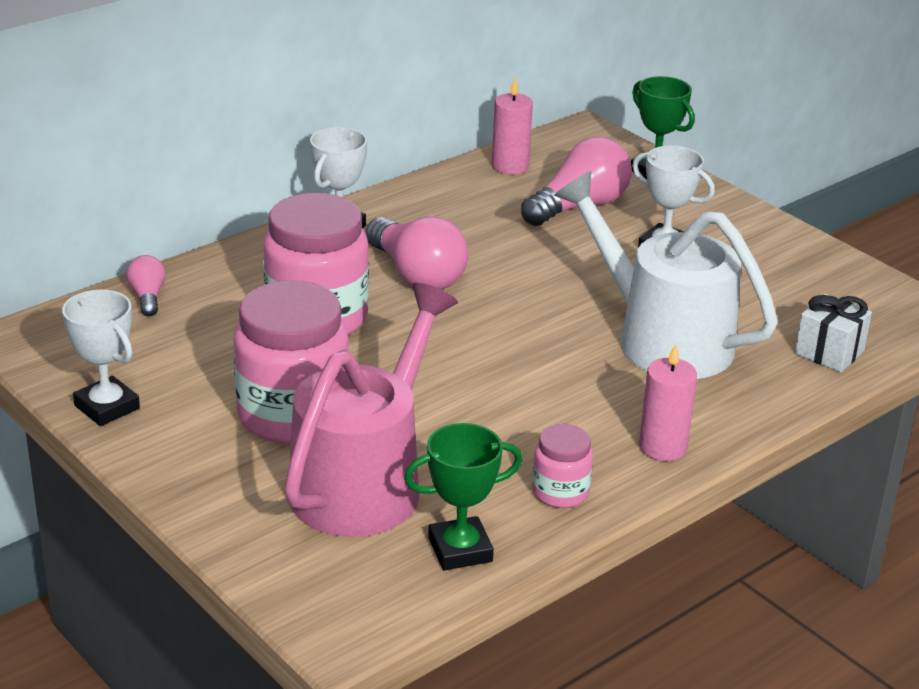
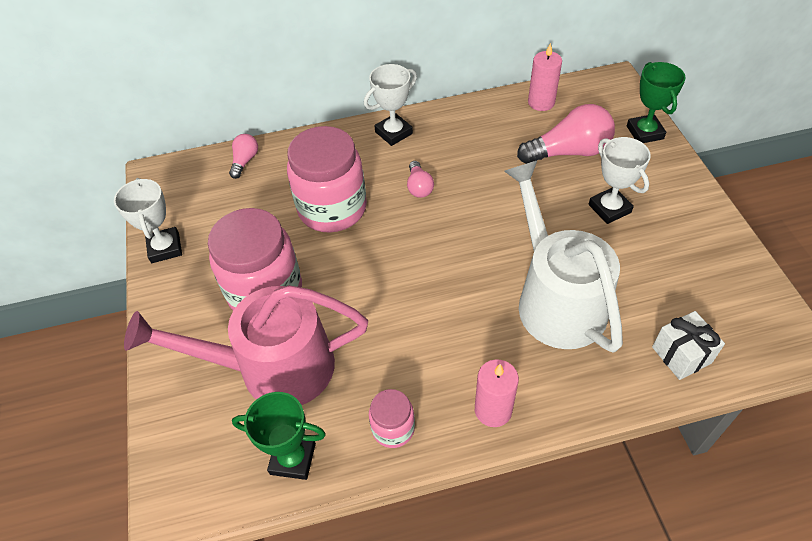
camera: 30 degrees right, 20 degrees up
(365, 481) = (272, 368): pink watering can -> pink watering can turned 150 degrees counterclockwise
(417, 275) = (419, 187): pink light bulb -> pink light bulb, size x0.52

